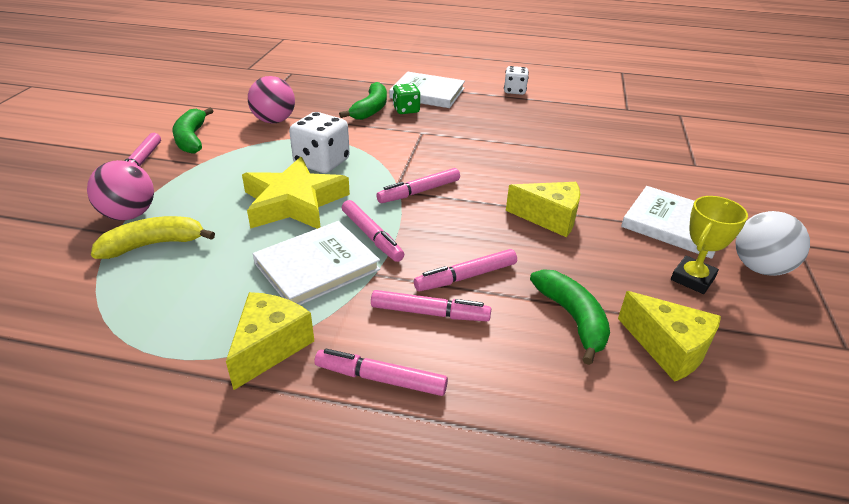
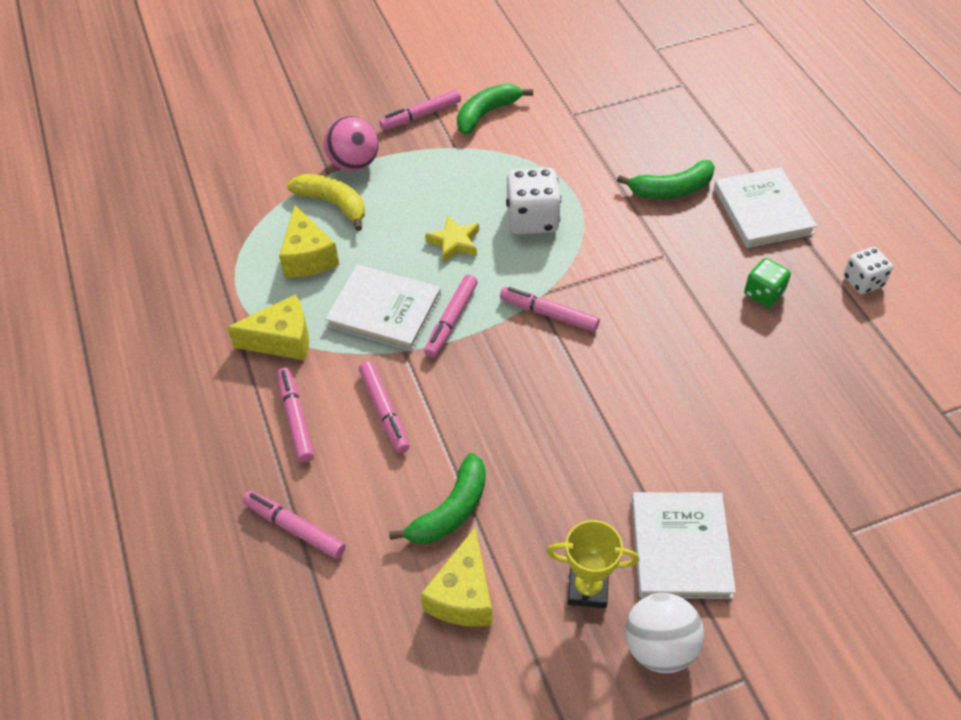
camera: 60 degrees right, 15 degrees up
(274, 121) = (572, 140): pink ball -> none
(294, 202) = (454, 242): yellow star -> yellow star, size x0.50
(406, 110) = (701, 216): green dice -> green dice (763, 293)
(466, 277) = (448, 412): pink marker -> pink marker (295, 528)
(549, 218) = (594, 434): yellow cheese -> yellow cheese (308, 257)

